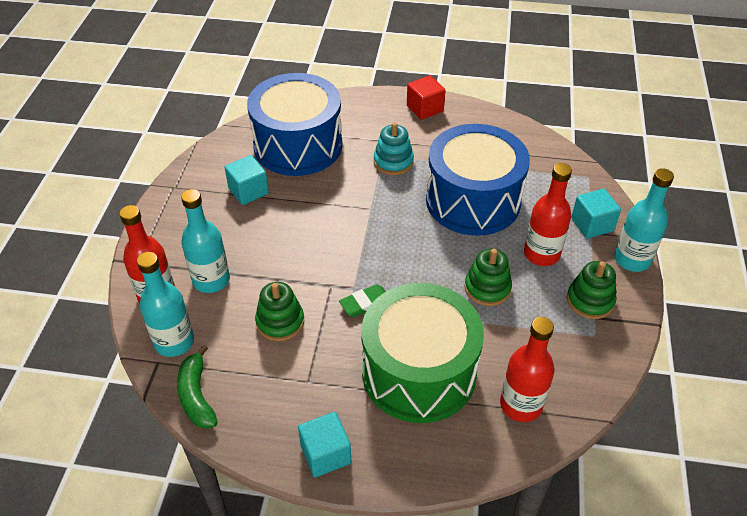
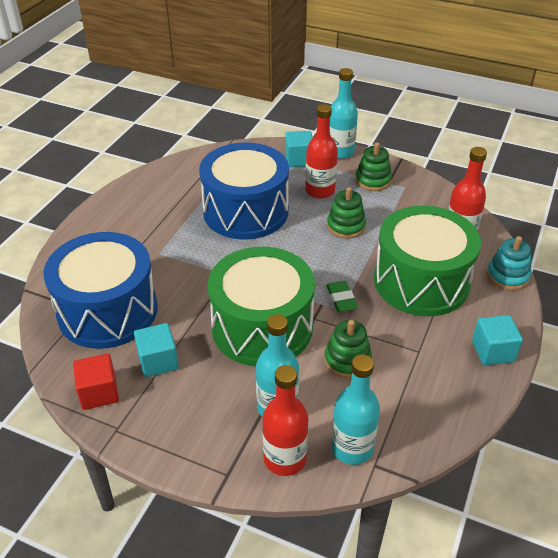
camera: 75 degrees left, 5 degrees down
(197, 395) = (422, 435): green banana -> none
(307, 249) = (262, 327): none -> green drum
(393, 162) = (171, 248): turquoise stacking toy -> turquoise stacking toy (507, 276)
(425, 108) = (108, 213): red cube -> red cube (99, 392)

